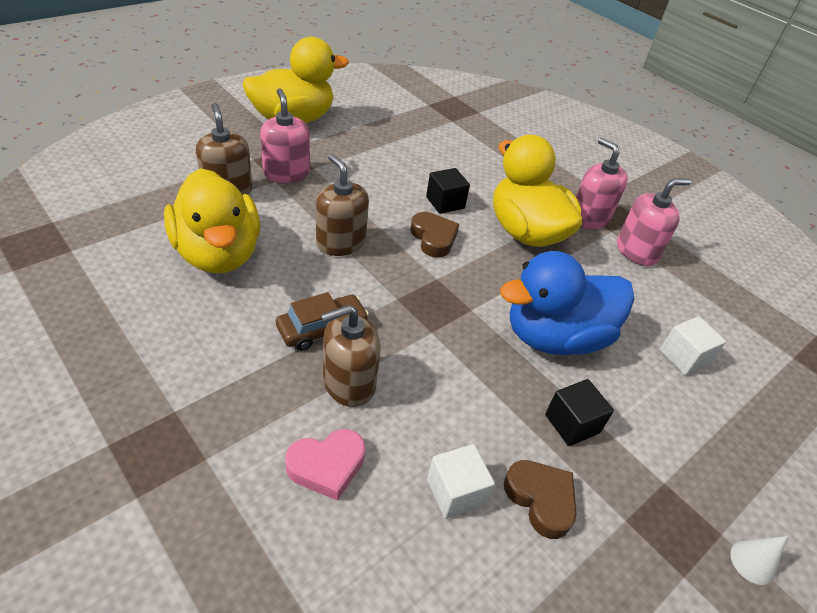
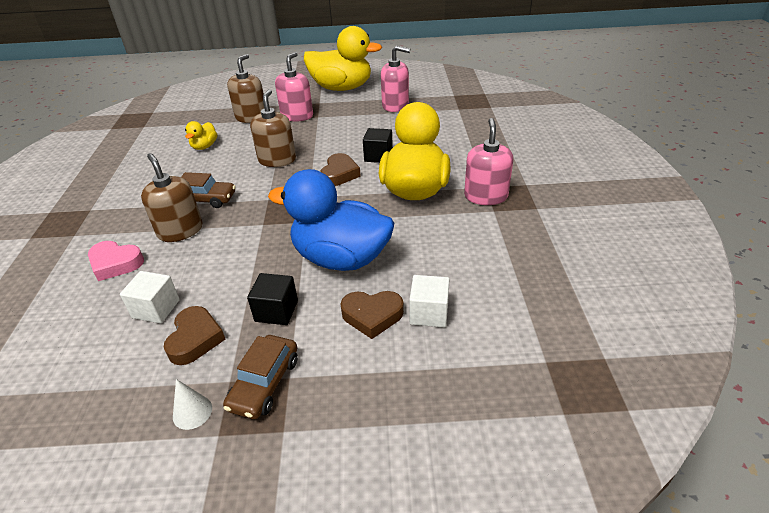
camera: 45 degrees right, 5 degrees down
(218, 254) = (204, 146): yellow duck -> yellow duck, size x0.44
(348, 383) = (180, 231): brown soap dispenser -> brown soap dispenser turned 45 degrees clockwise
(636, 251) = (496, 230): pink soap dispenser -> pink soap dispenser (395, 105)
(650, 383) = (372, 316): none -> brown heart
(655, 501) = (264, 383): none -> brown car
(752, 562) = (279, 461): white cone -> white cone (192, 412)

